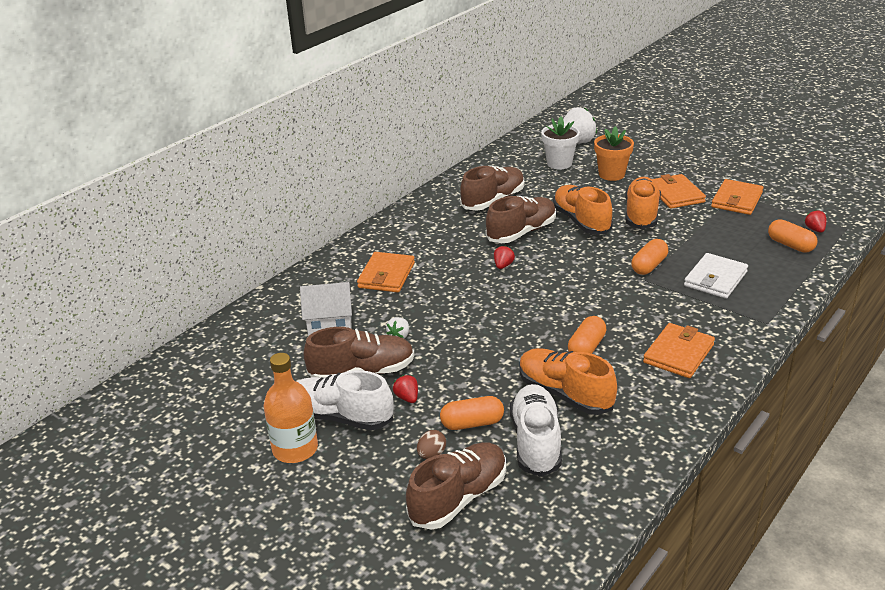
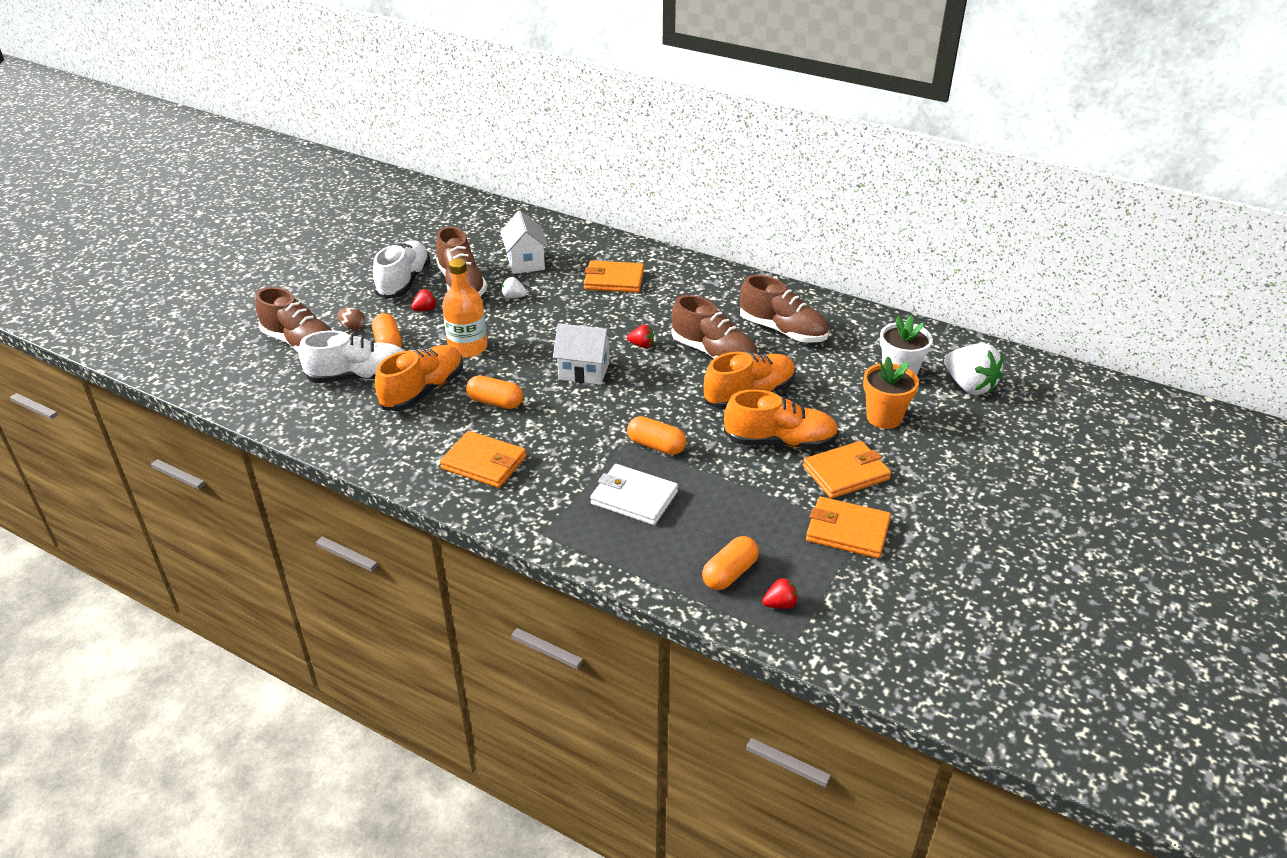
camera: 80 degrees right, 5 degrees up
(295, 449) = (369, 268): orange bottle -> orange bottle (468, 348)
(540, 297) = (584, 371): none -> white house

